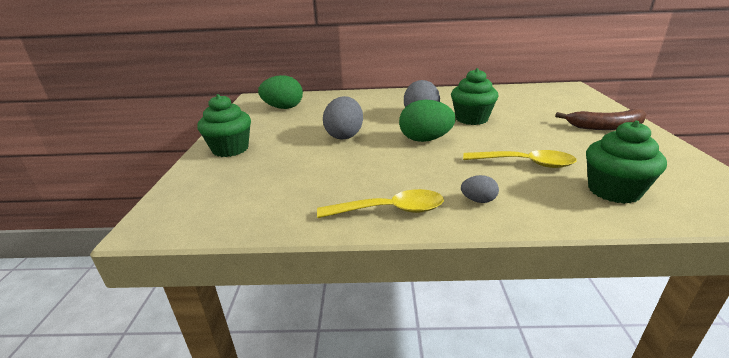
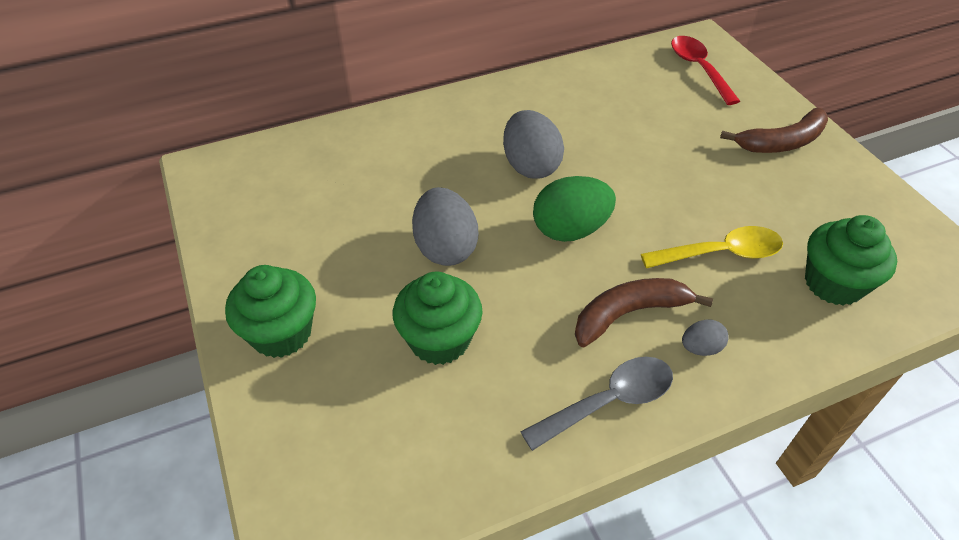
camera: 25 degrees left, 20 degrees up
(283, 108) = (285, 190): green egg -> none
(390, 210) = (608, 401): yellow spoon -> grey spoon
(436, 177) = (628, 314): none -> brown banana
(471, 119) = (607, 159): green cupcake -> green cupcake (439, 340)
(559, 96) = (698, 69): none -> red spoon

